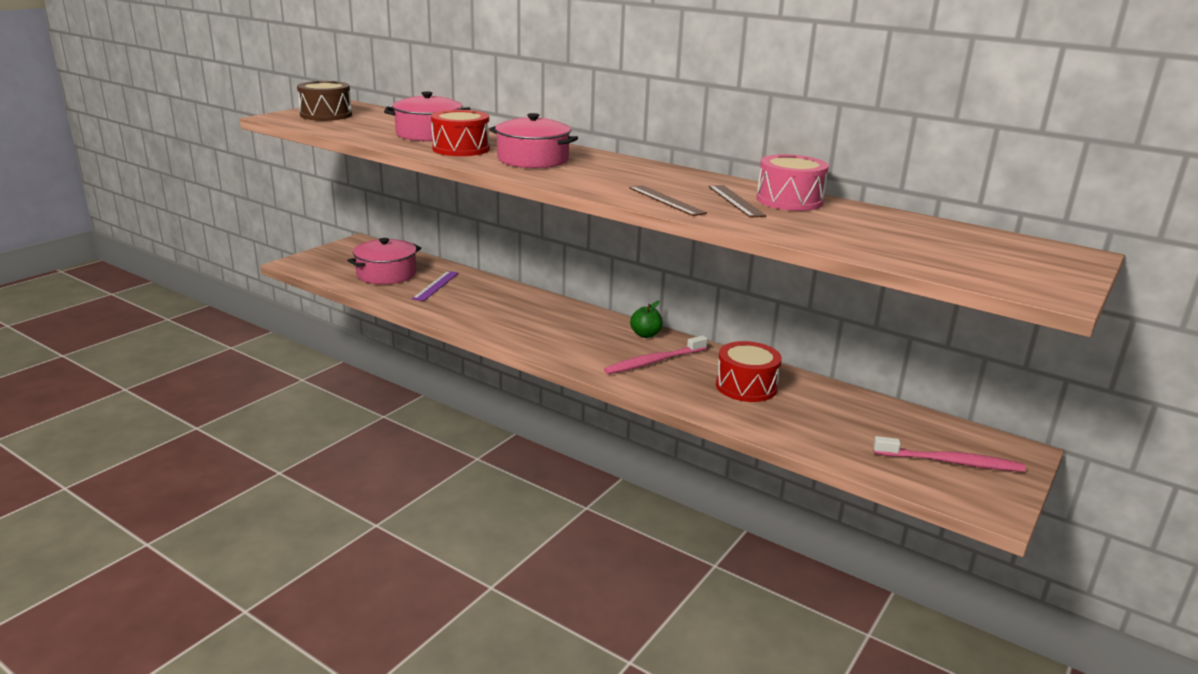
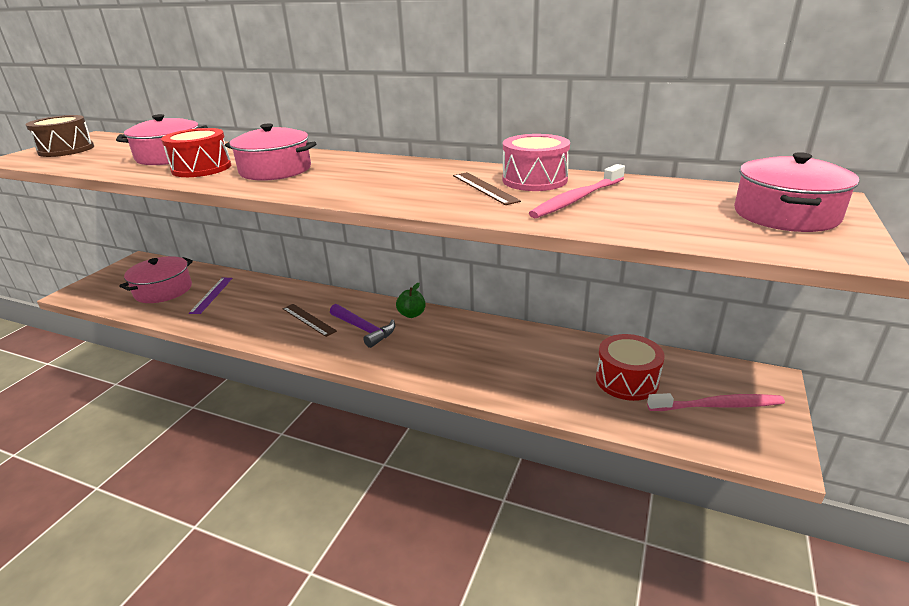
camera: 10 degrees left, 5 degrees up
(591, 340) = (364, 329): none -> purple hammer
(653, 362) = (425, 343): pink toothbrush -> pink toothbrush (577, 199)
(666, 200) = (416, 197): brown ruler -> brown ruler (308, 320)
(746, 386) = (514, 355): red drum -> red drum (627, 380)
(1021, 260) = (785, 214): none -> pink pot

